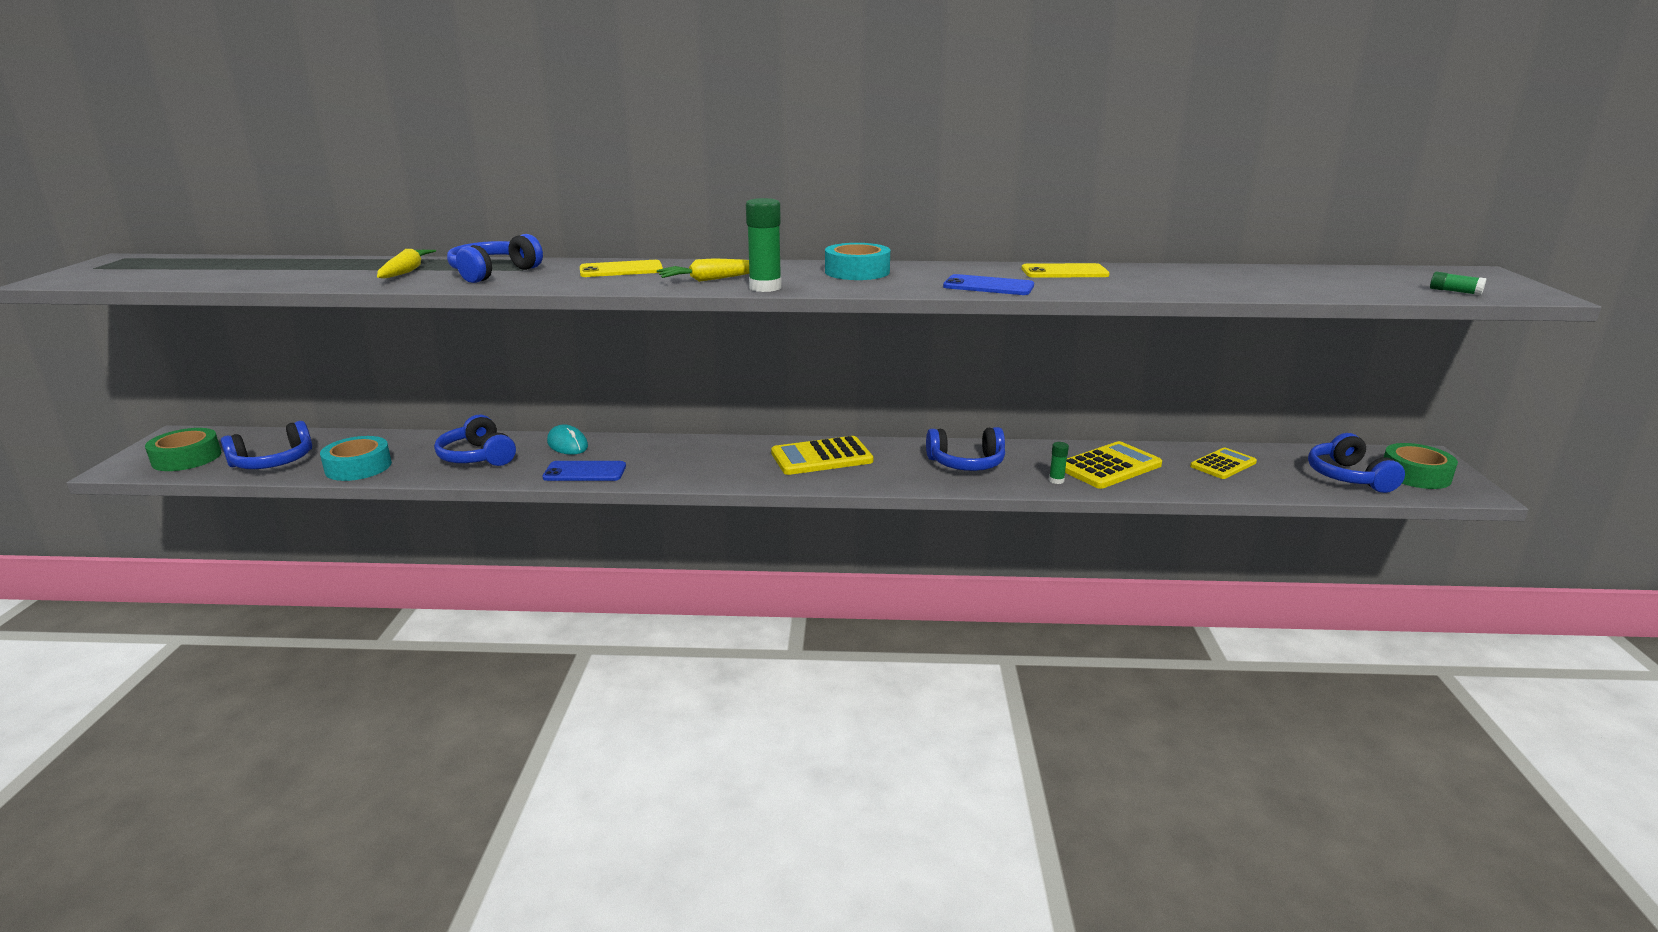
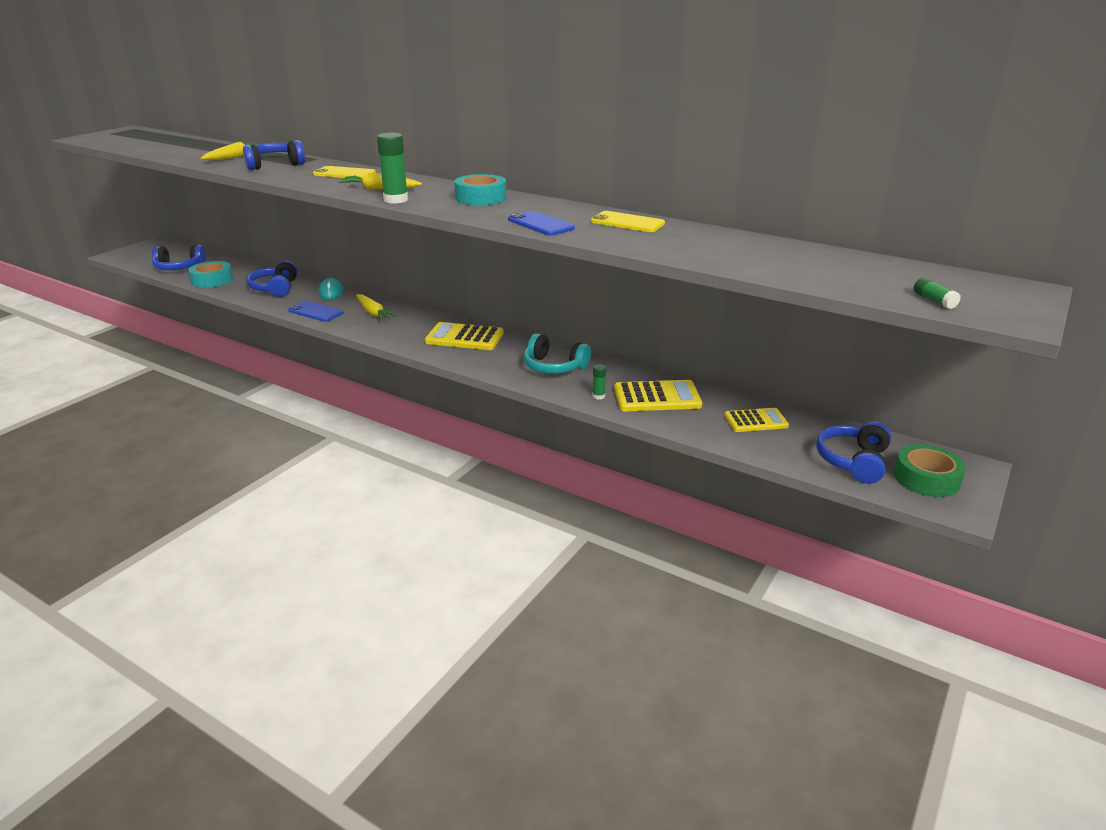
camera: 30 degrees right, 5 degrees up
(187, 458) = (147, 256): green tape -> none
(665, 456) = (373, 313): none -> yellow carrot
(966, 463) = (554, 367): blue headphones -> turquoise headphones

